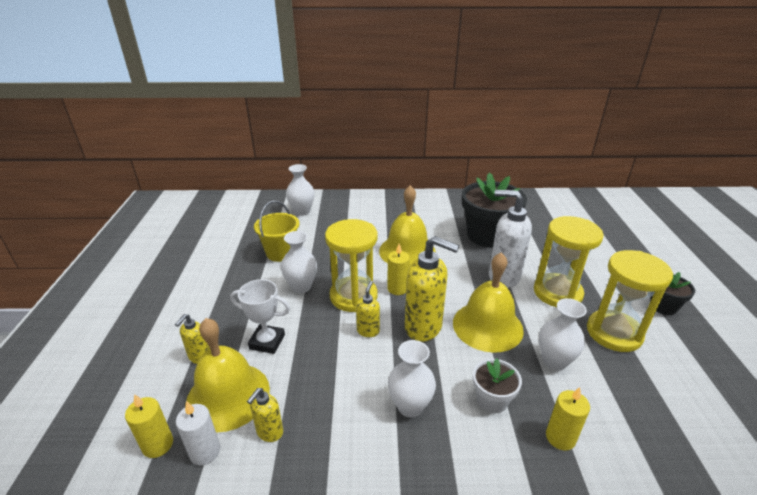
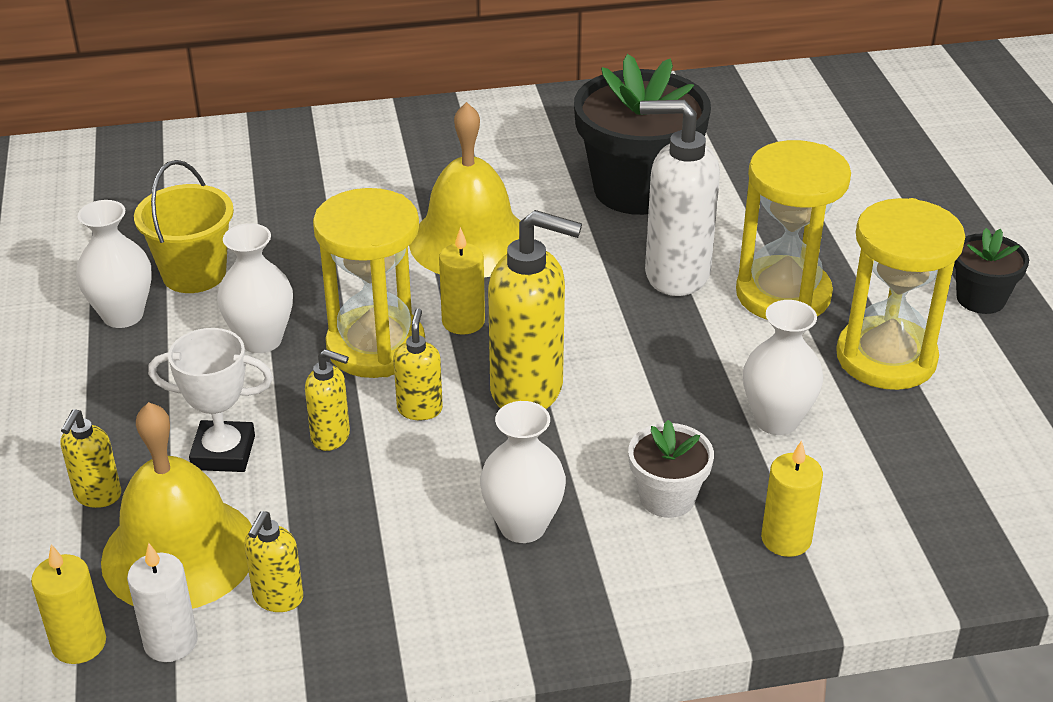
camera: 10 degrees left, 5 degrees up
(302, 211) = (213, 173): white vase -> white vase (123, 315)
(321, 340) = (331, 437): none -> yellow soap dispenser
(487, 326) = (650, 373): yellow bell -> none

